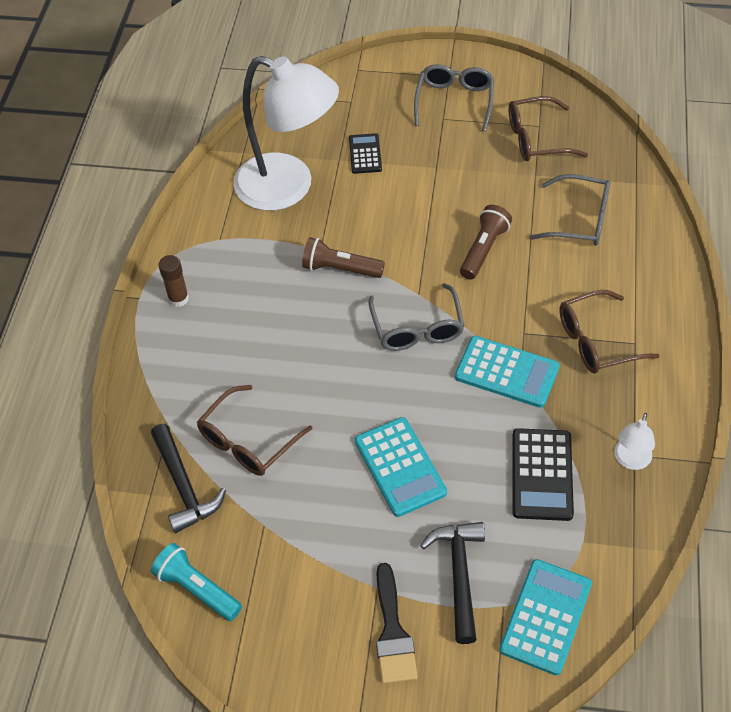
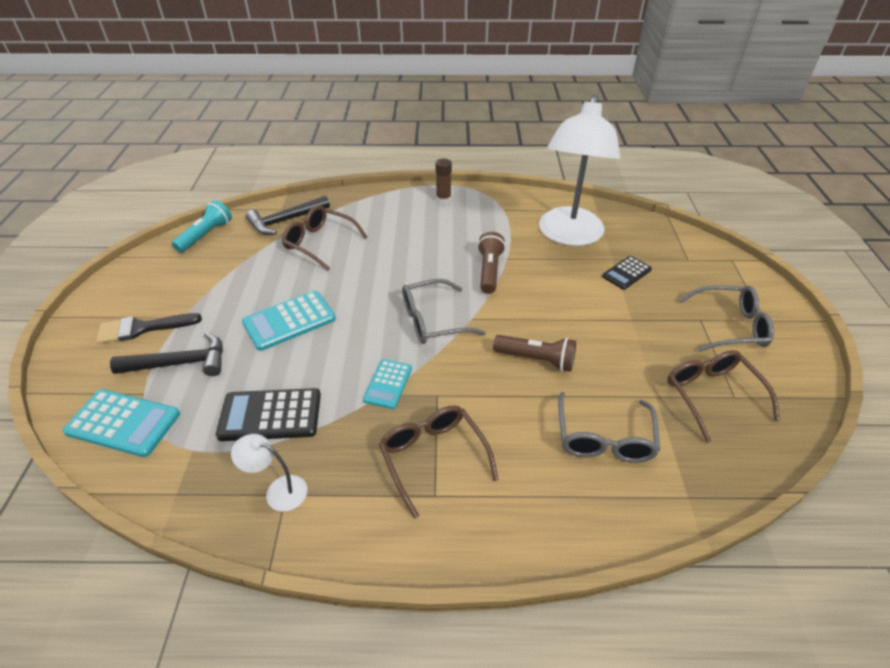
camera: 80 degrees right, 10 degrees down
(365, 154) = (626, 273): black calculator -> black calculator turned 150 degrees clockwise
(507, 372) = (388, 384): turquoise calculator -> turquoise calculator, size x0.62

